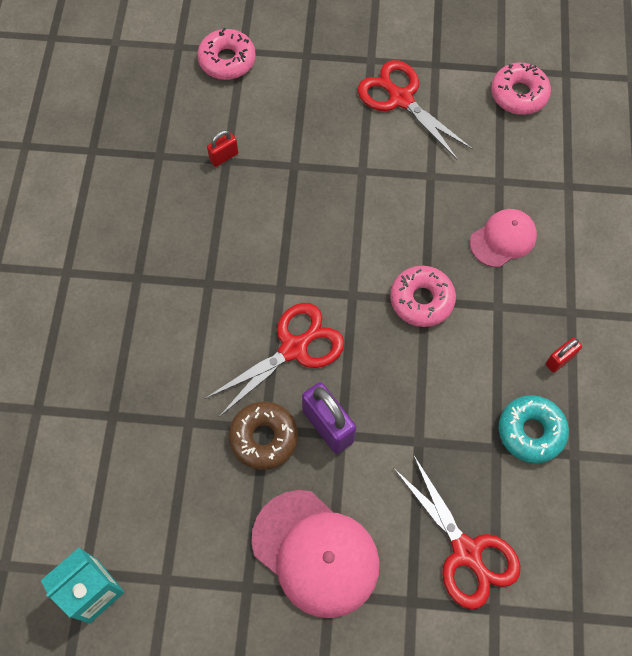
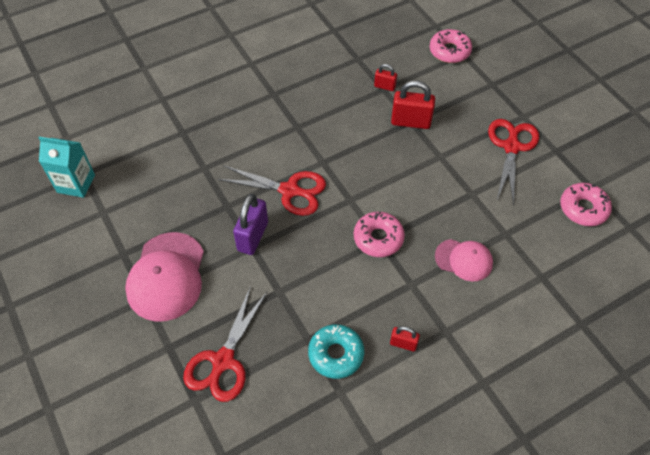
camera: 55 degrees right, 10 degrees down
(264, 438) = (221, 209): brown donut -> none
(294, 166) = (410, 122): none -> red padlock

